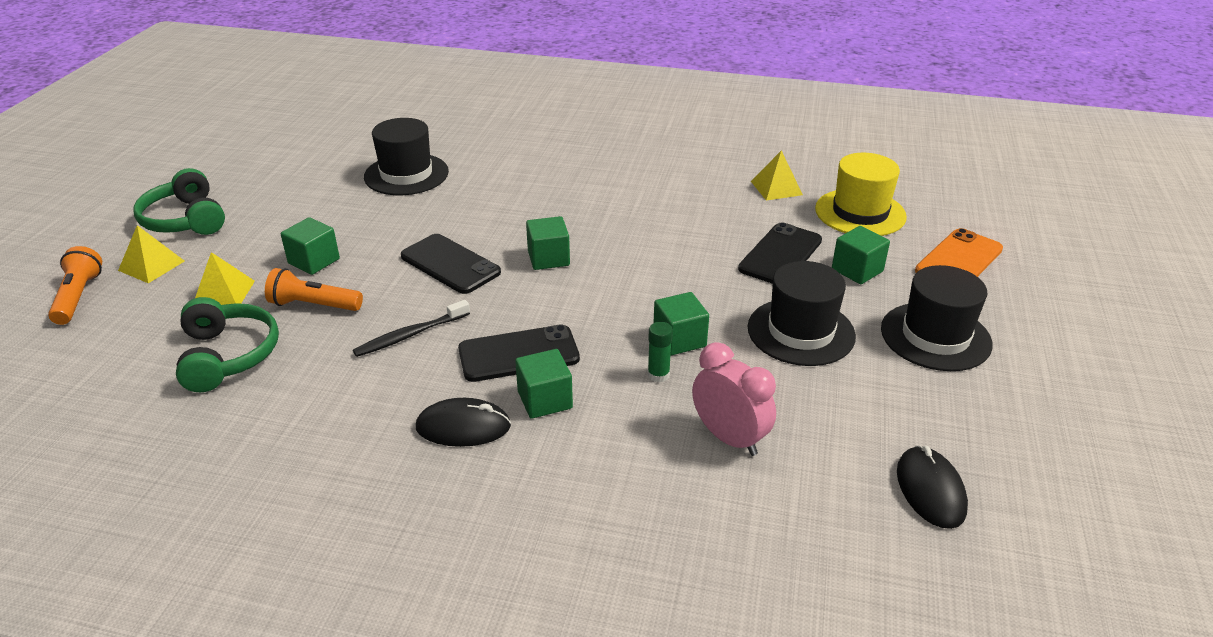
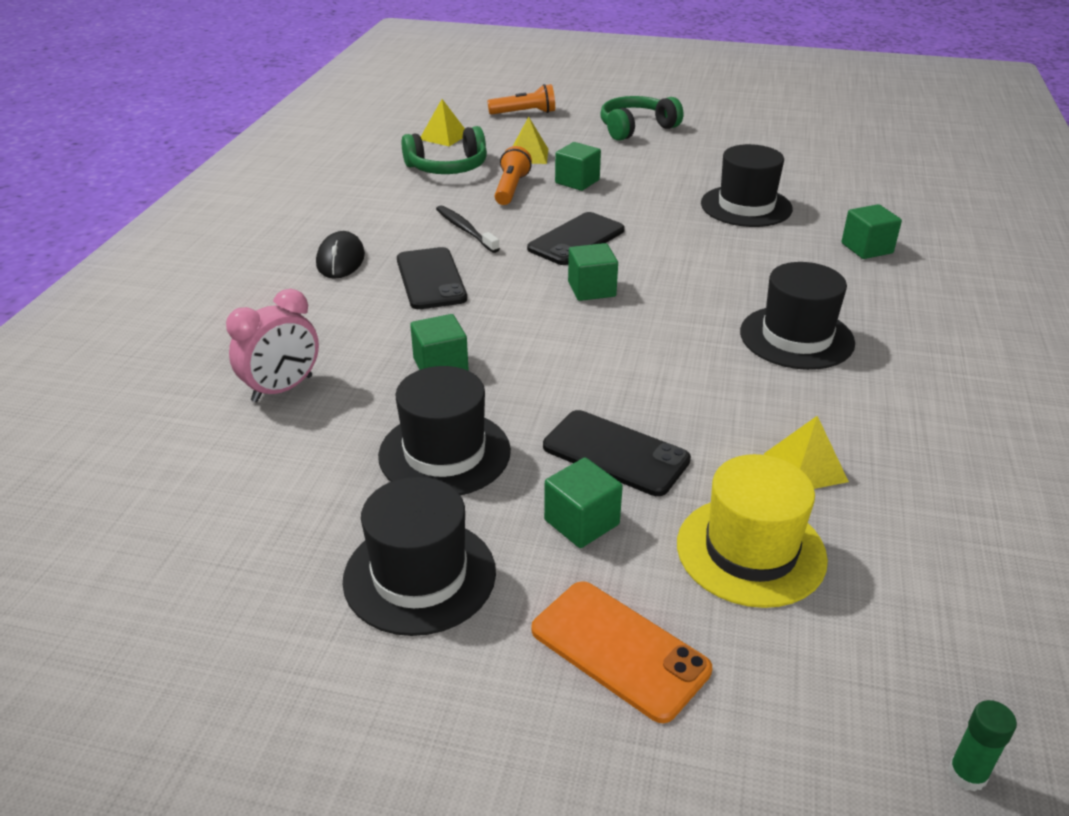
camera: 90 degrees right, 0 degrees up
(151, 265) = (566, 127): yellow pyramid -> yellow pyramid (444, 136)
(545, 400) = (364, 293): green cube -> green cube (867, 248)
(626, 175) = (796, 337): none -> black hat
(658, 375) = (386, 352): green glue stick -> green glue stick (967, 774)
(930, 490) = (159, 515): black mouse -> none

